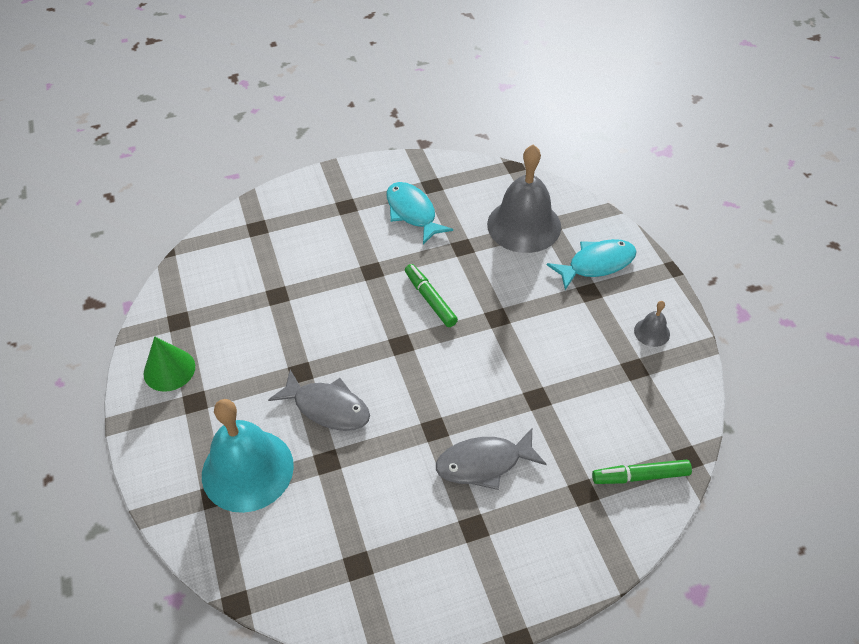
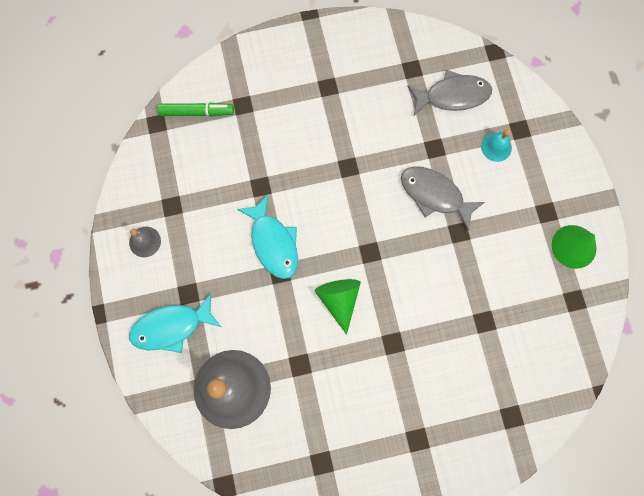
camera: 175 degrees left, 25 degrees up
(247, 470) = (496, 147): turquoise bell -> turquoise bell, size x0.43
(412, 212) = (346, 421): turquoise fish -> turquoise fish (273, 243)
(430, 299) = (339, 300): green marker -> green cone
(484, 463) = (313, 134): grey fish -> grey fish (452, 96)

